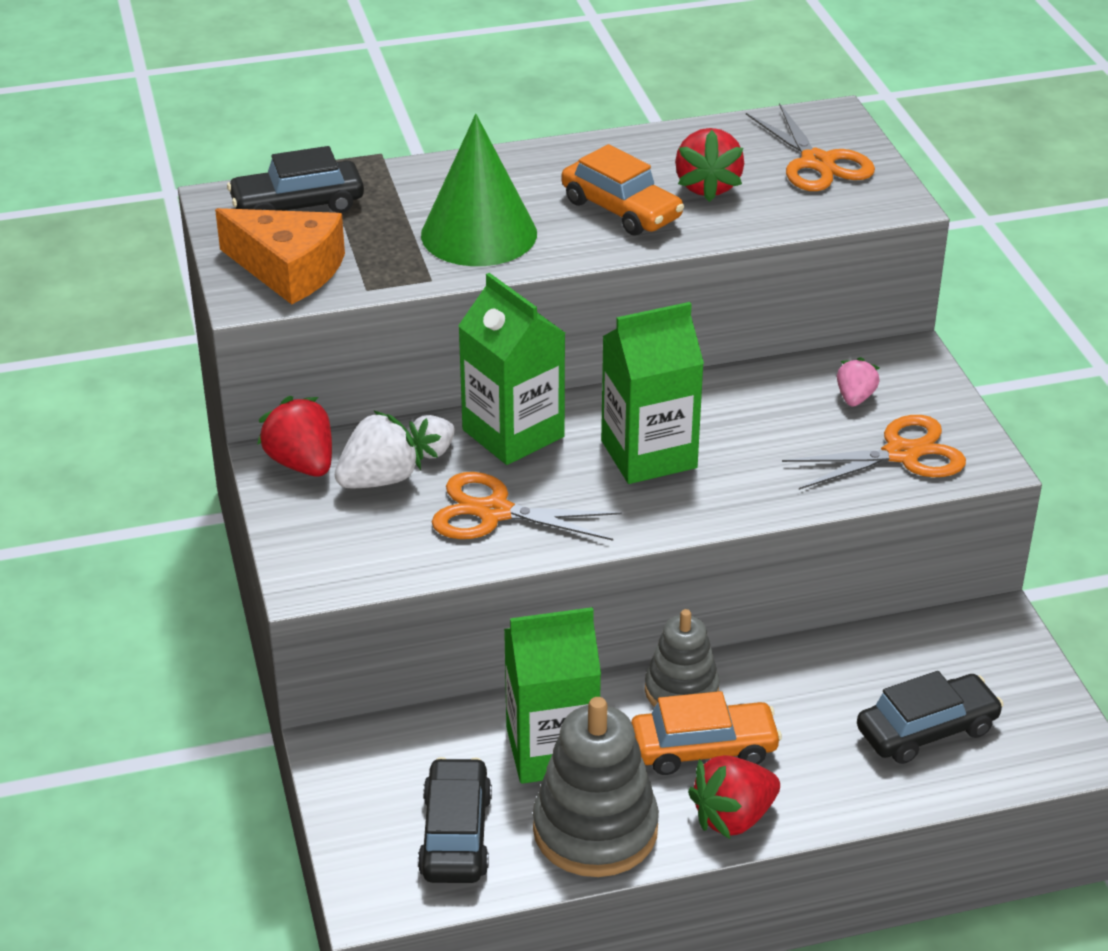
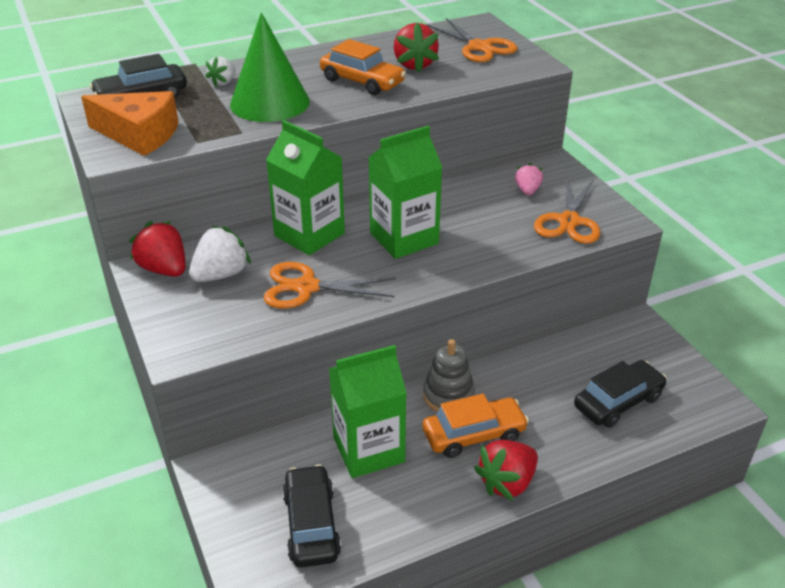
camera: 10 degrees left, 0 degrees up
(433, 451) = (256, 251): white strawberry -> white strawberry (223, 82)
(595, 830) = (412, 506): grey stacking toy -> none
(902, 454) = (569, 221): orange scissors -> orange scissors turned 135 degrees clockwise

